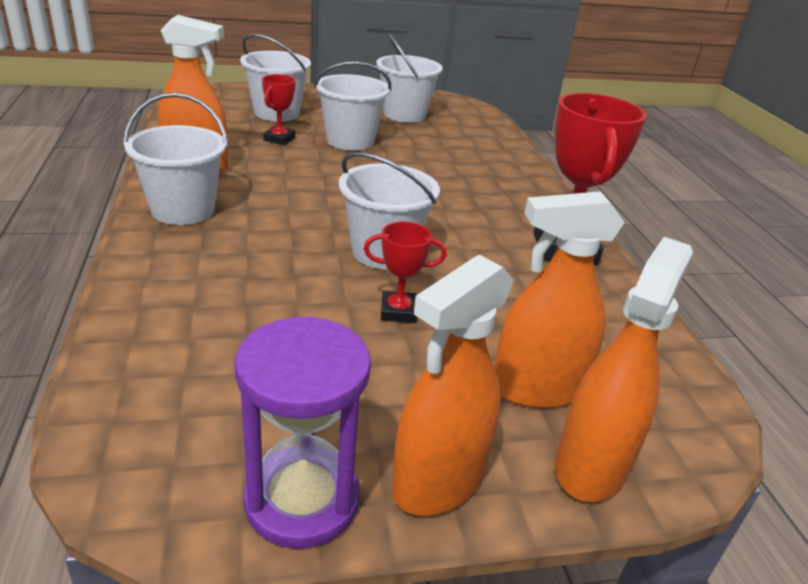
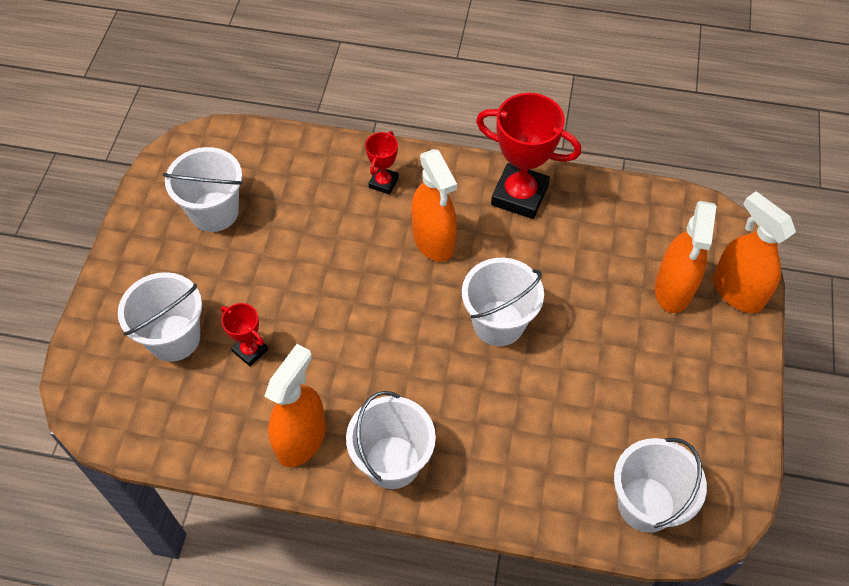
camera: 65 degrees left, 25 degrees up
(302, 500) = (738, 439): purple hourglass -> none
(350, 141) = (272, 285): white bucket -> white bucket (646, 504)
(398, 311) = (580, 338): red trophy -> red trophy (383, 182)
(438, 481) = (736, 369): orange spray bottle -> orange spray bottle (433, 240)

